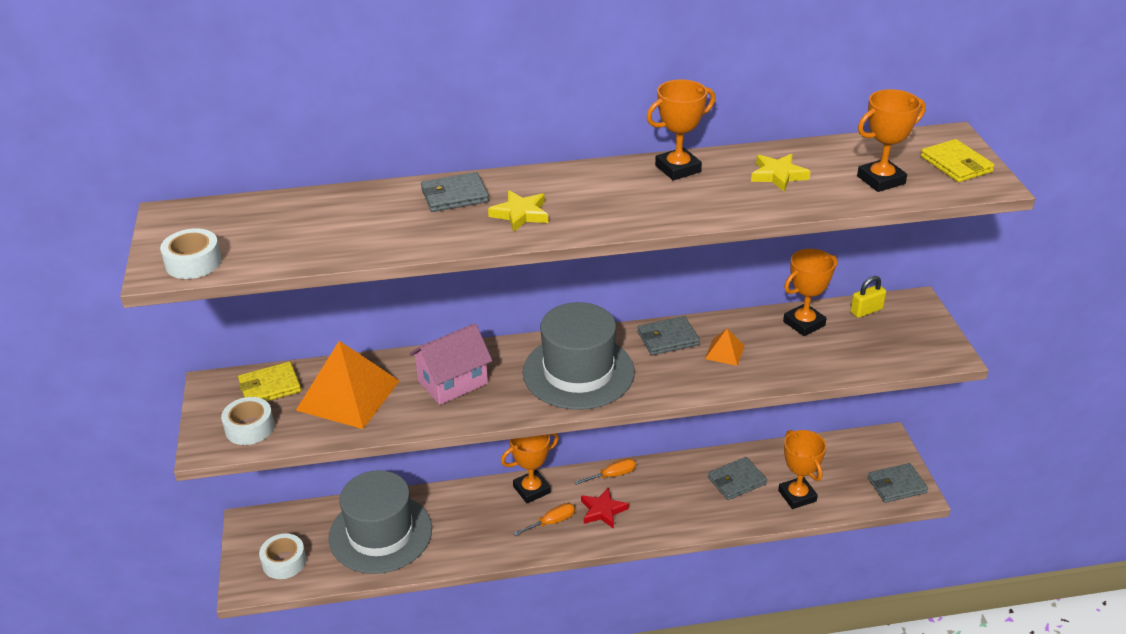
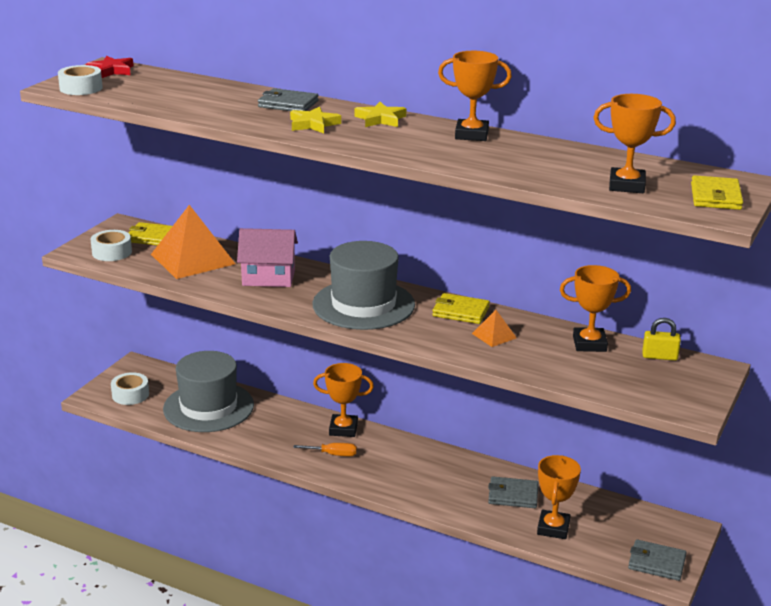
camera: 35 degrees right, 10 degrees down
(603, 511) = (380, 465): red star -> red star (111, 71)
(612, 475) = (415, 447): orange screwdriver -> none
(668, 338) = (460, 312): grey wallet -> yellow wallet
(778, 175) = (544, 159): yellow star -> yellow star (380, 119)

